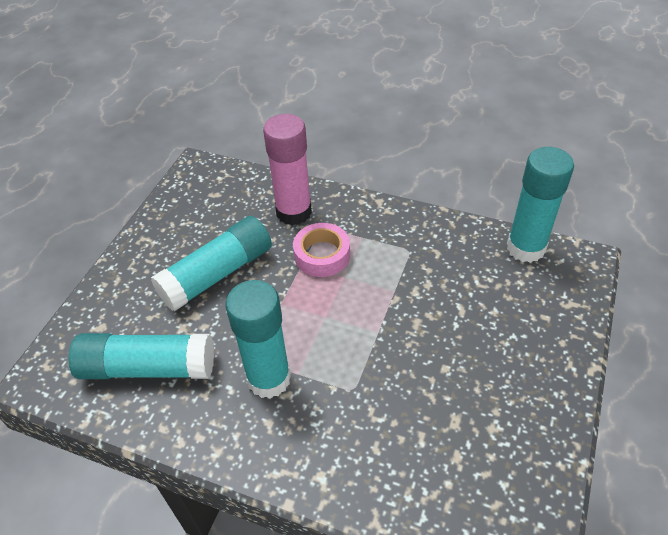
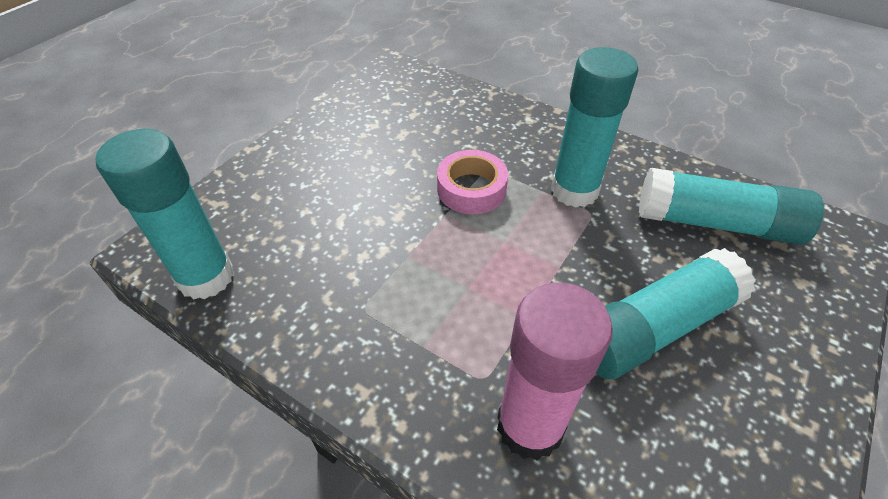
camera: 170 degrees left, 0 degrees up
(322, 255) = (493, 326): pink tape -> pink tape (471, 189)

